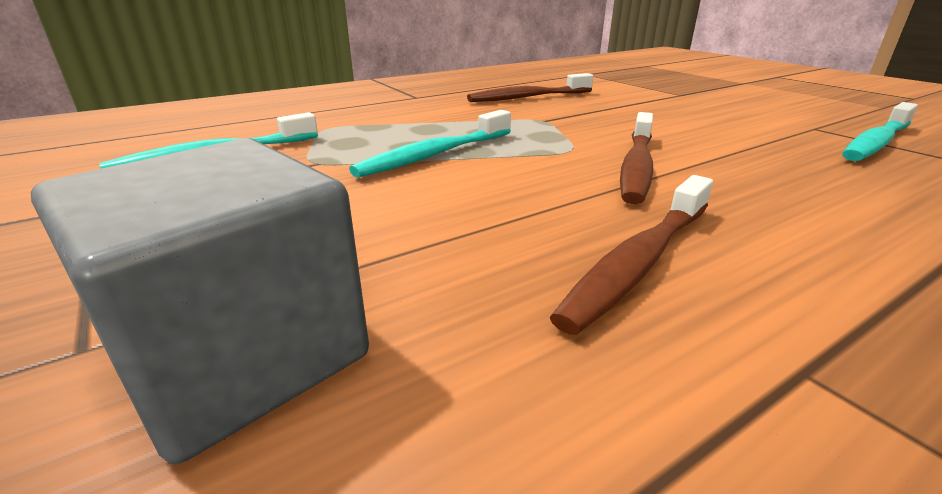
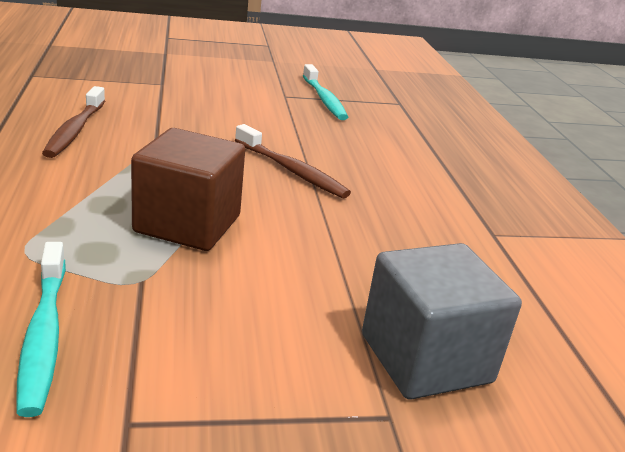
camera: 70 degrees left, 0 degrees up
(435, 155) = (187, 224): turquoise toothbrush -> brown cube
(639, 261) = (404, 226): brown toothbrush -> none

